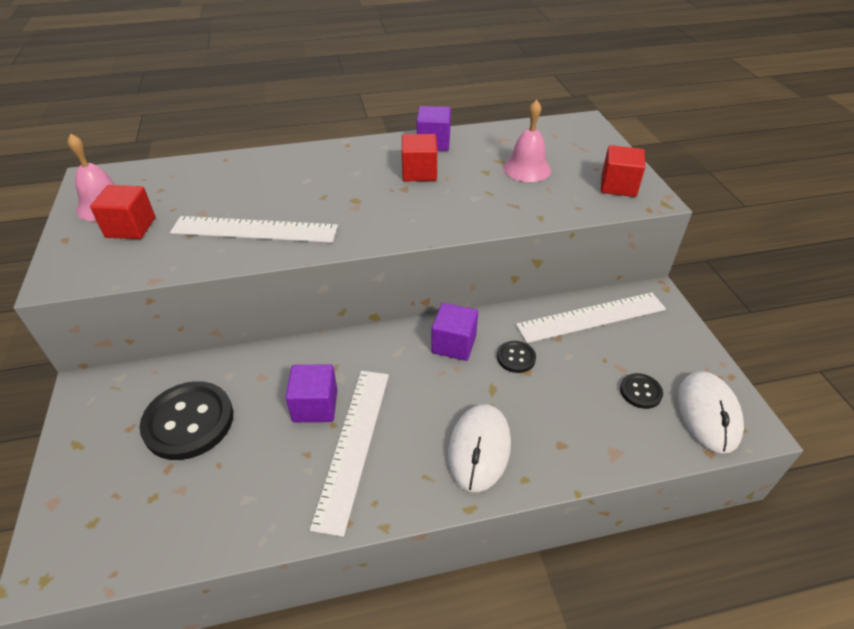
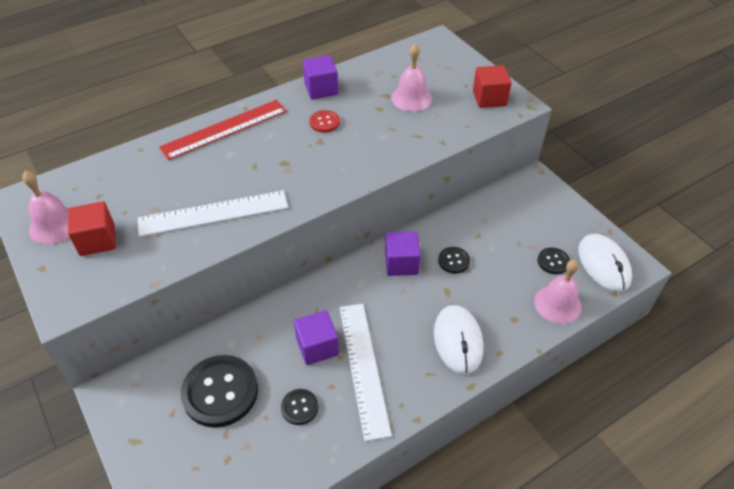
camera: 20 degrees left, 5 degrees up
(260, 466) = (299, 407): none -> black button
(315, 158) = (224, 129): none -> red ruler
(419, 172) = (324, 122): red cube -> red button
(591, 317) = (496, 211): white ruler -> none
(626, 443) = (557, 304): none -> pink bell

